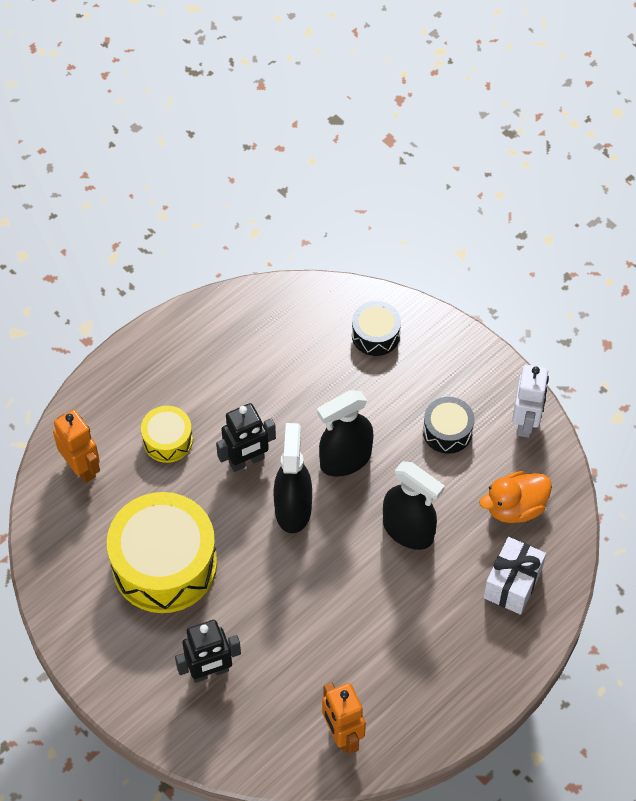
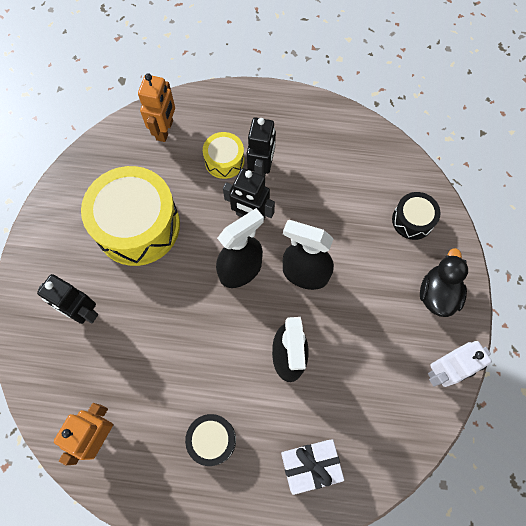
camera: 50 degrees right, 10 degrees up
(208, 416) = (261, 169): none -> black robot
(447, 431) = (386, 323): black drum -> black drum (212, 440)
(458, 371) = (437, 294): none -> black duck
(515, 507) = (371, 418): orange duck -> none

